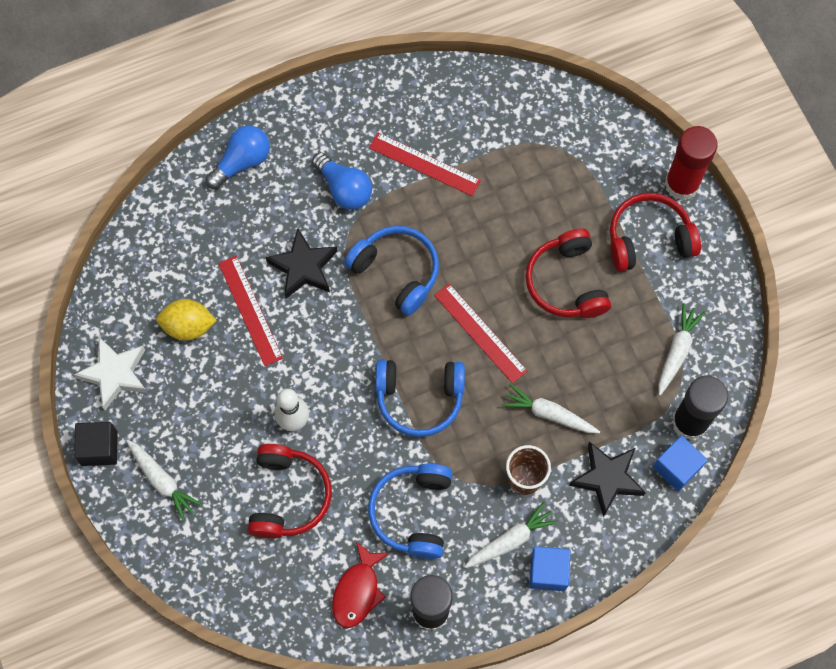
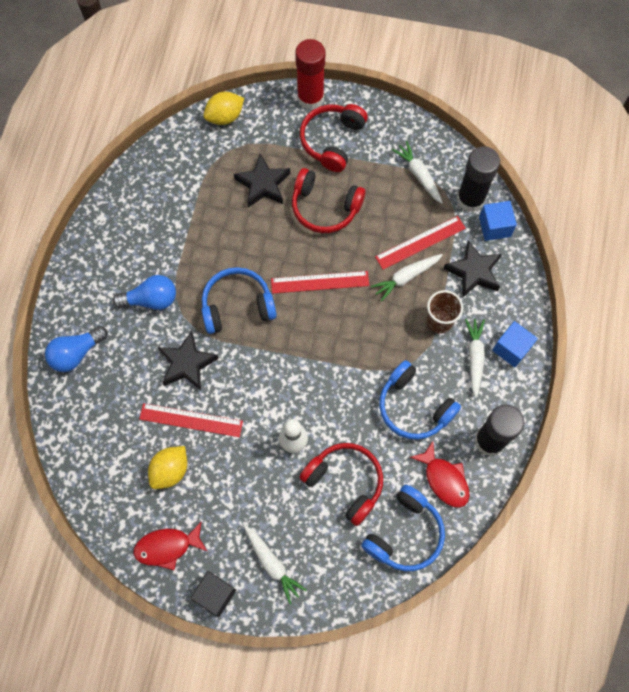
camera: 55 degrees left, 0 degrees up
(115, 374) = (167, 547): white star -> red fish
(162, 481) = (272, 564): white carrot -> white carrot turned 60 degrees clockwise
(242, 162) = (76, 353): blue light bulb -> blue light bulb turned 120 degrees counterclockwise
(419, 399) = (337, 350): blue headphones -> blue headphones (405, 534)
(424, 164) = (174, 237): red ruler -> red ruler (420, 242)
(546, 206) = (263, 184): none -> black star
(593, 118) = (225, 117): none -> yellow lemon

